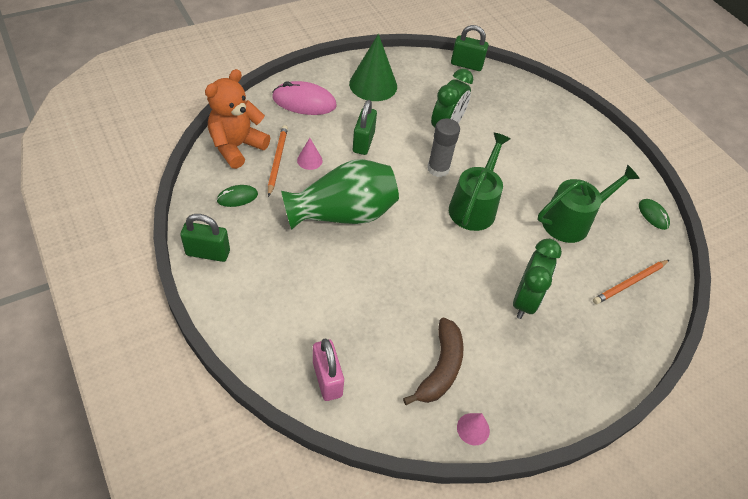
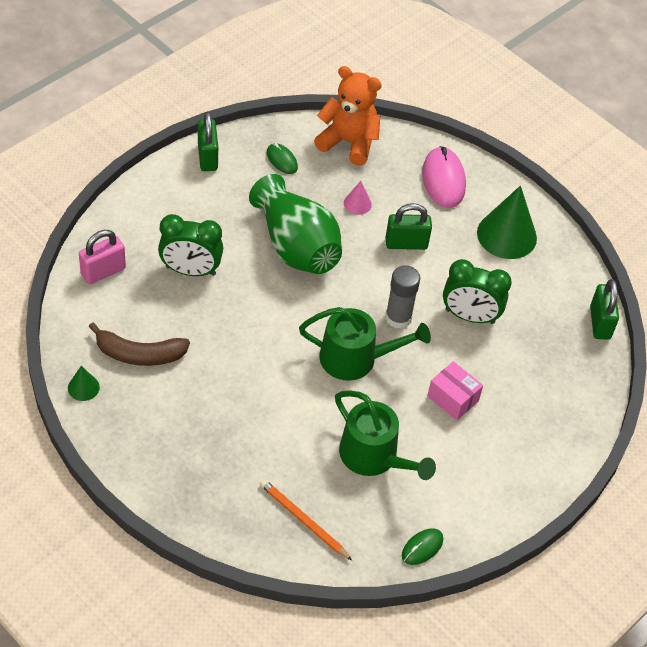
camera: 75 degrees right, 0 degrees up
(277, 160) = (344, 178): orange pencil -> none
(473, 429) = (83, 387): pink cone -> green cone
(521, 159) = (452, 398): none -> pink box
(525, 300) = (242, 418): green clock -> green clock (190, 271)

